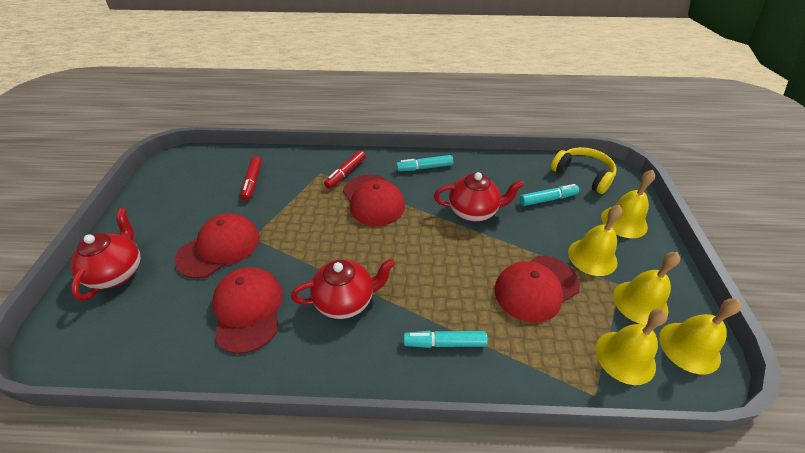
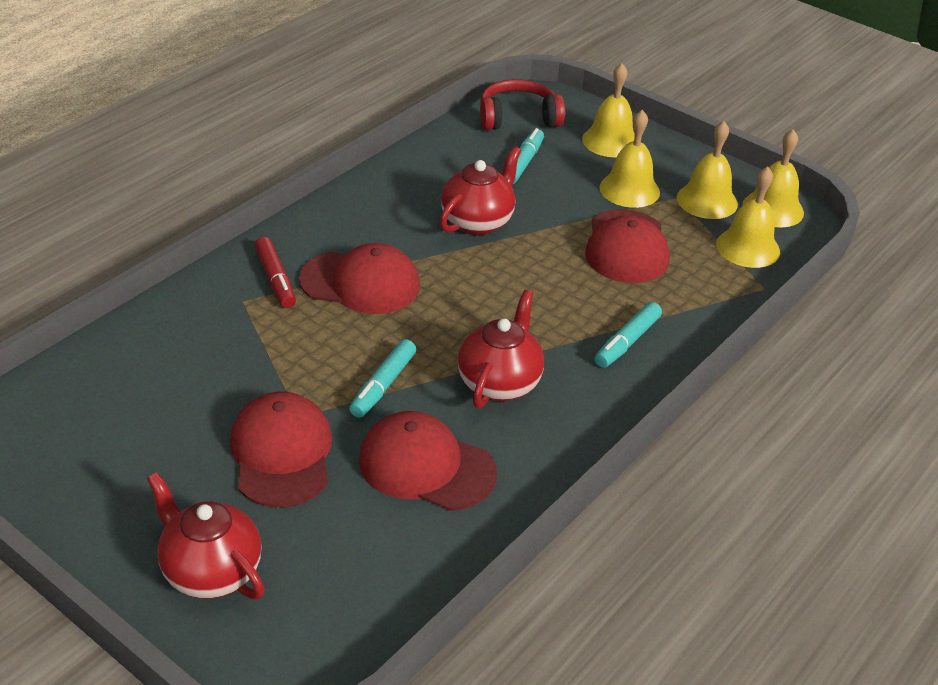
camera: 55 degrees left, 5 degrees down
(252, 182) = (175, 371): red marker -> none
(424, 167) = (354, 212): turquoise marker -> turquoise marker (382, 385)
(583, 175) = (518, 118): yellow headphones -> red headphones

